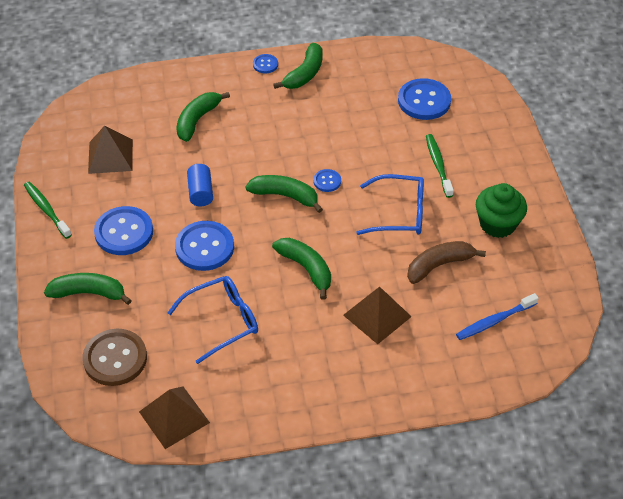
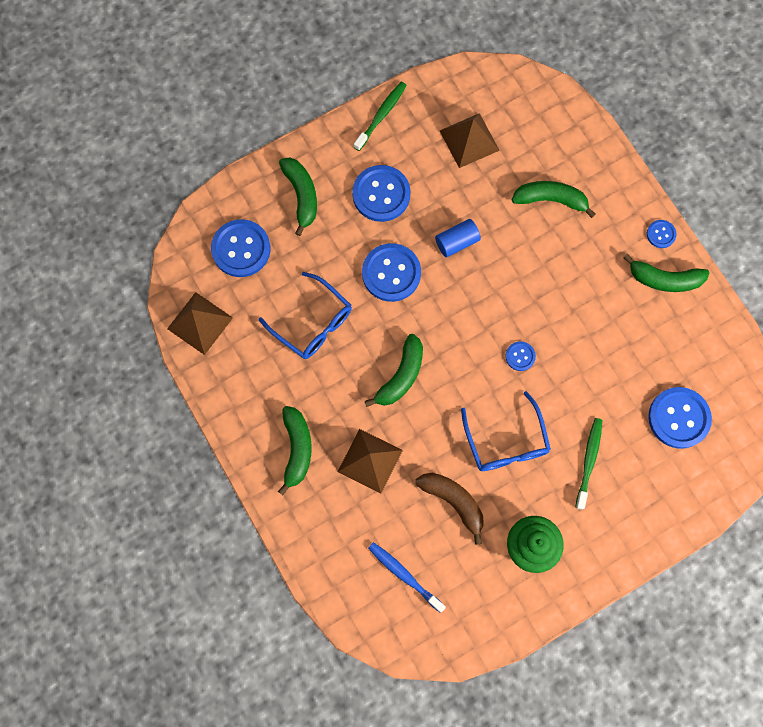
camera: 70 degrees right, 25 degrees up
(115, 358) = (241, 249): brown button -> blue button
(285, 196) = (484, 323): green banana -> green banana (297, 449)
(438, 165) = (588, 461): green toothbrush -> green toothbrush turned 45 degrees counterclockwise

